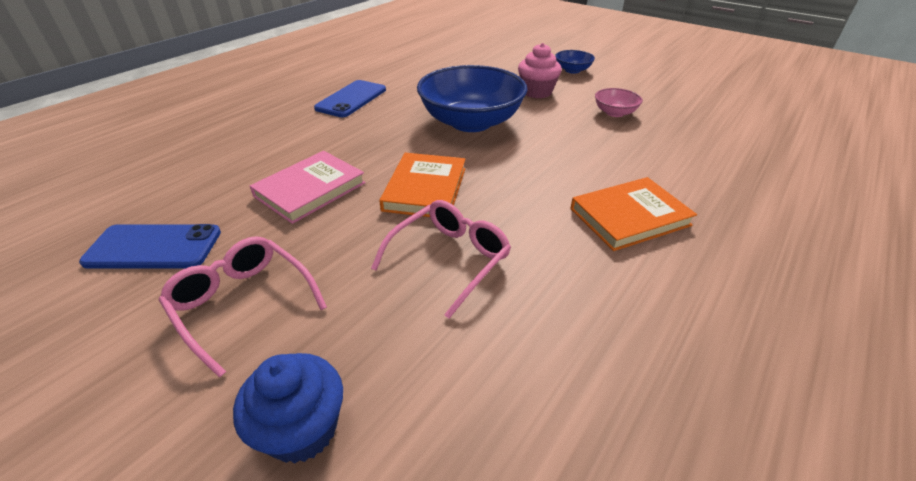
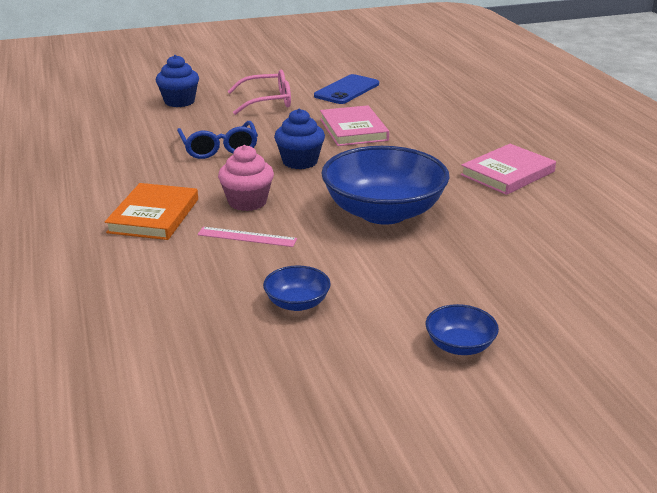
camera: 125 degrees right, 10 degrees down
(351, 99) = (507, 173): blue phone -> pink book
(425, 189) = (300, 162): orange book -> blue cupcake
(450, 259) = (219, 148): pink glasses -> blue glasses
(536, 92) = (413, 279): pink cupcake -> pink cupcake (247, 202)
(582, 157) = (247, 237): none -> pink ruler
(614, 113) = (297, 303): pink bowl -> blue bowl

